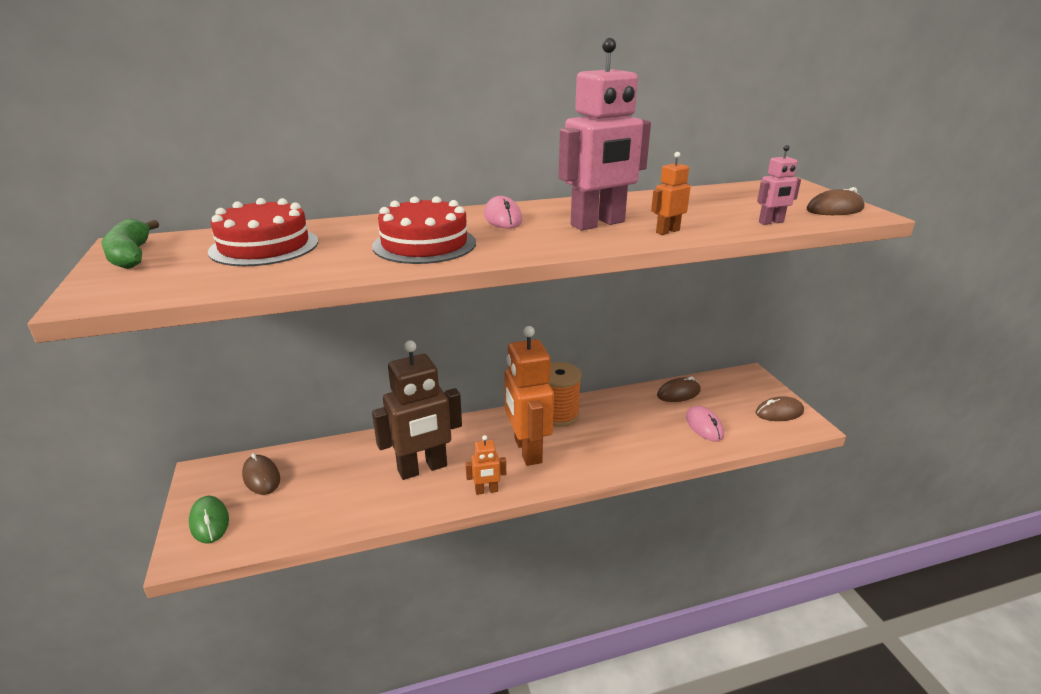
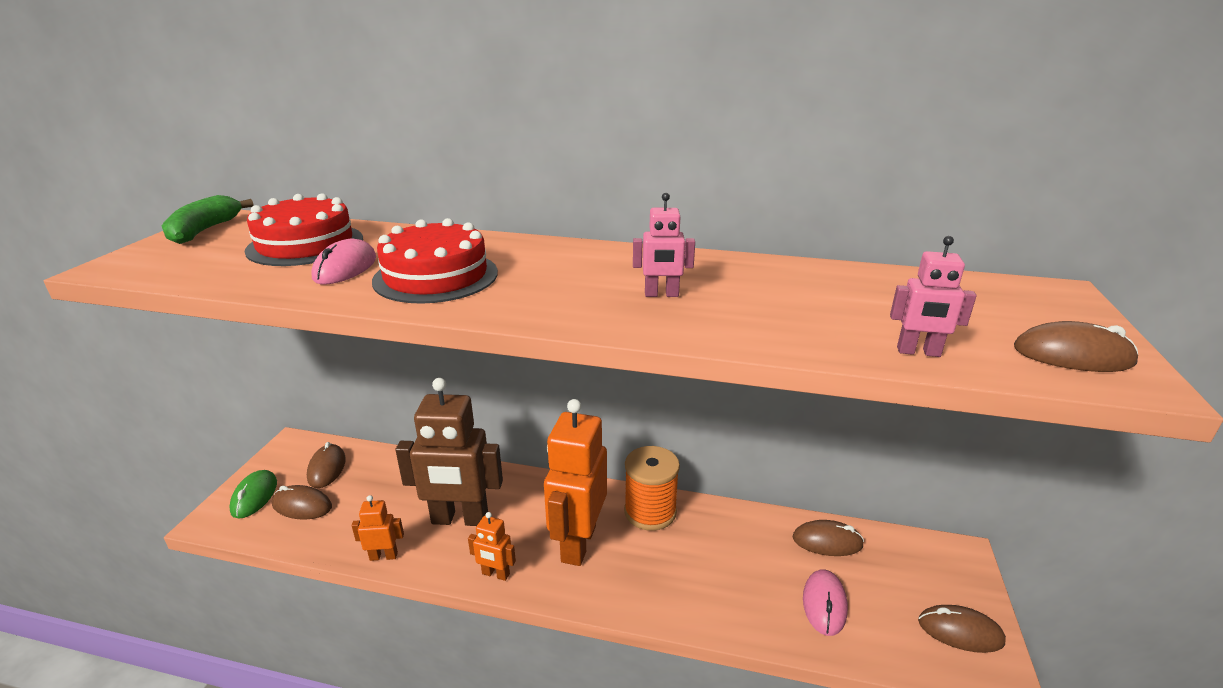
camera: 30 degrees right, 0 degrees up
(268, 511) = (302, 506): none -> brown mouse
(502, 218) = (565, 261): pink mouse -> pink mouse (345, 268)
(598, 224) = (661, 294): pink robot -> pink robot, size x0.45
(667, 231) = (734, 328): orange robot -> orange robot (383, 556)

